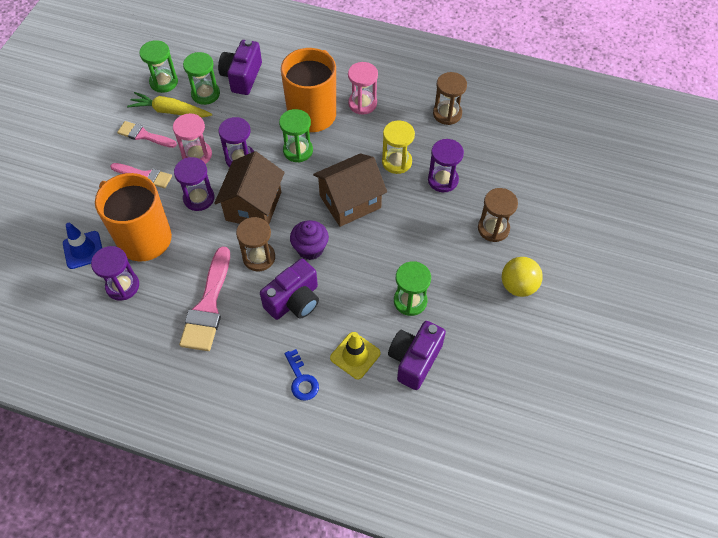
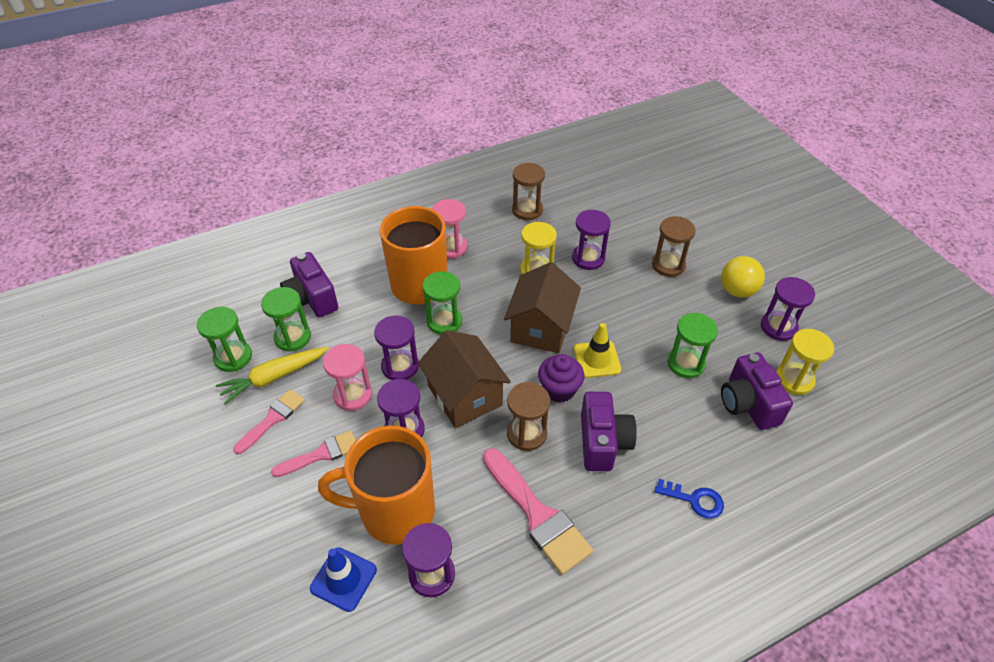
camera: 45 degrees left, 10 degrees down
(144, 135) = (272, 419): pink brush -> pink brush turned 150 degrees clockwise
(355, 355) = (705, 441): yellow traffic cone -> yellow traffic cone (597, 359)
(469, 374) = (794, 379): none -> yellow hourglass
(510, 334) = (778, 327): none -> purple hourglass

